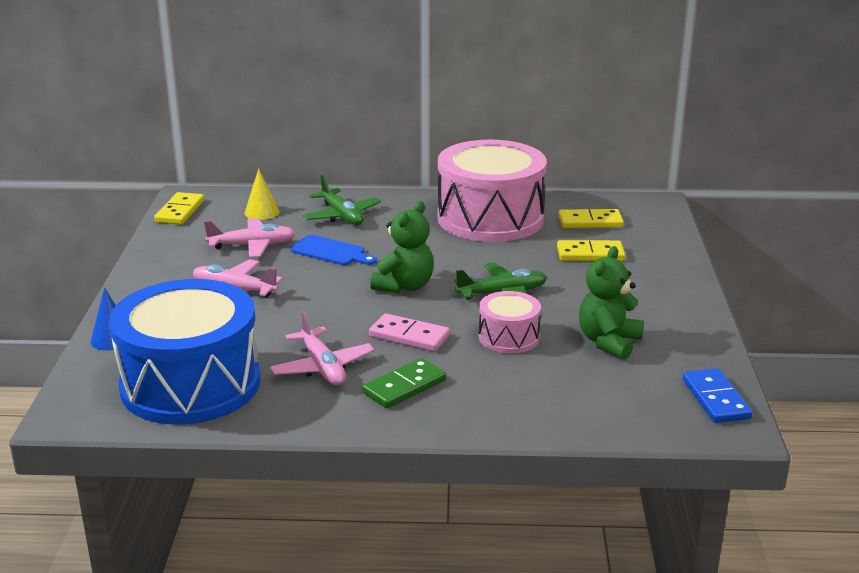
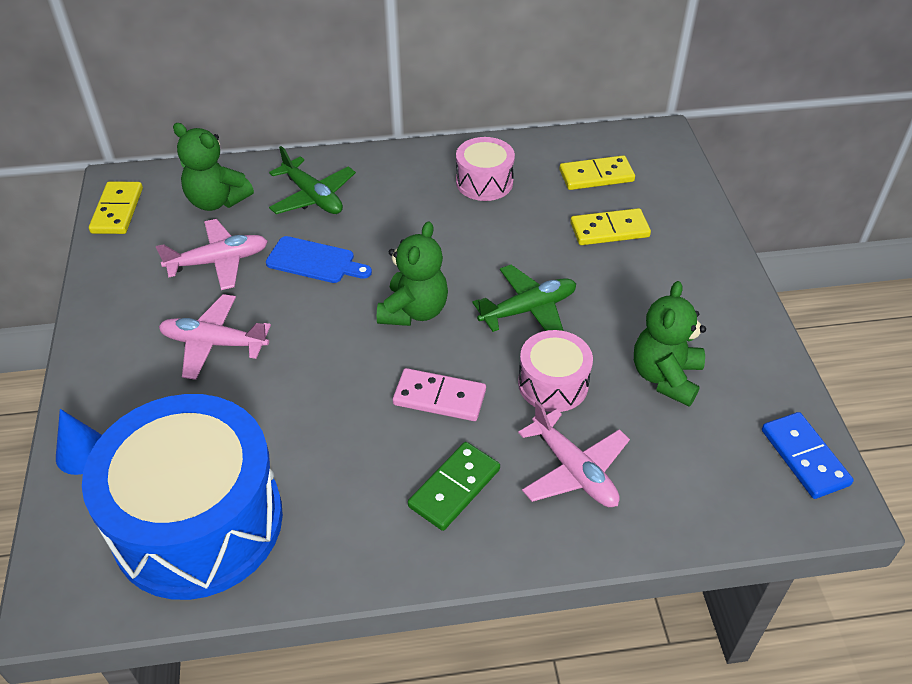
camera: 10 degrees left, 20 degrees up
(262, 212) = (217, 201): yellow cone -> green teddy bear
(322, 367) = (350, 467): pink plane -> pink plane (574, 470)
(490, 218) = (484, 182): pink drum -> pink drum, size x0.47

